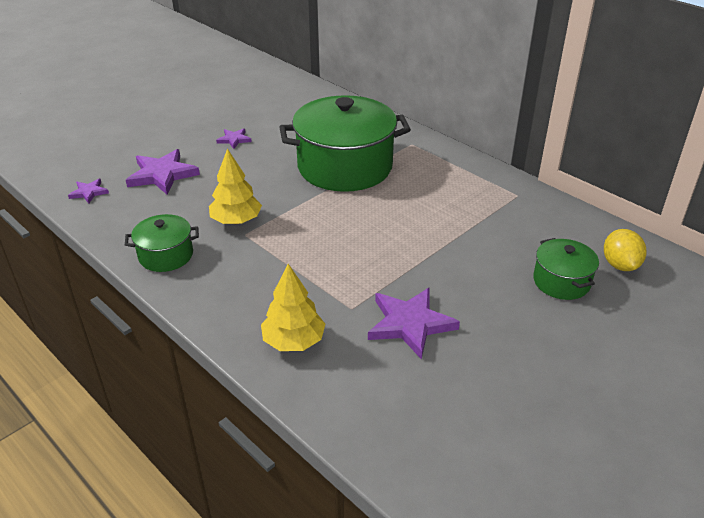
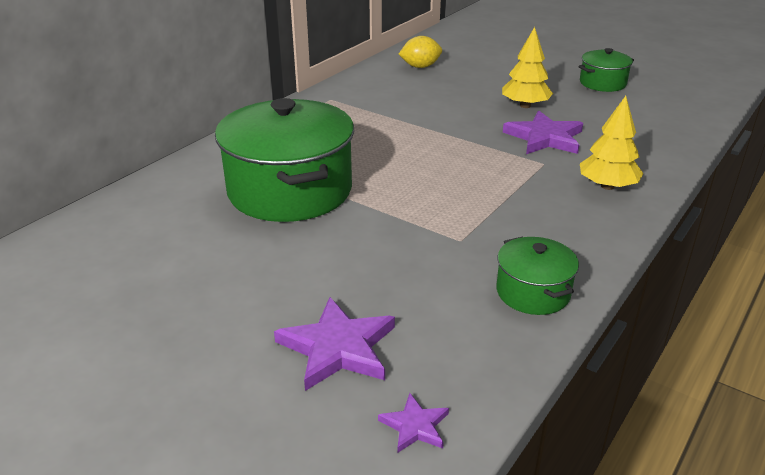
camera: 100 degrees left, 5 degrees down
(234, 140) = (217, 293): purple star -> none
(236, 221) = (435, 251): yellow tree -> yellow tree (525, 105)
(561, 281) = (453, 85): green pot -> green pot (602, 83)

